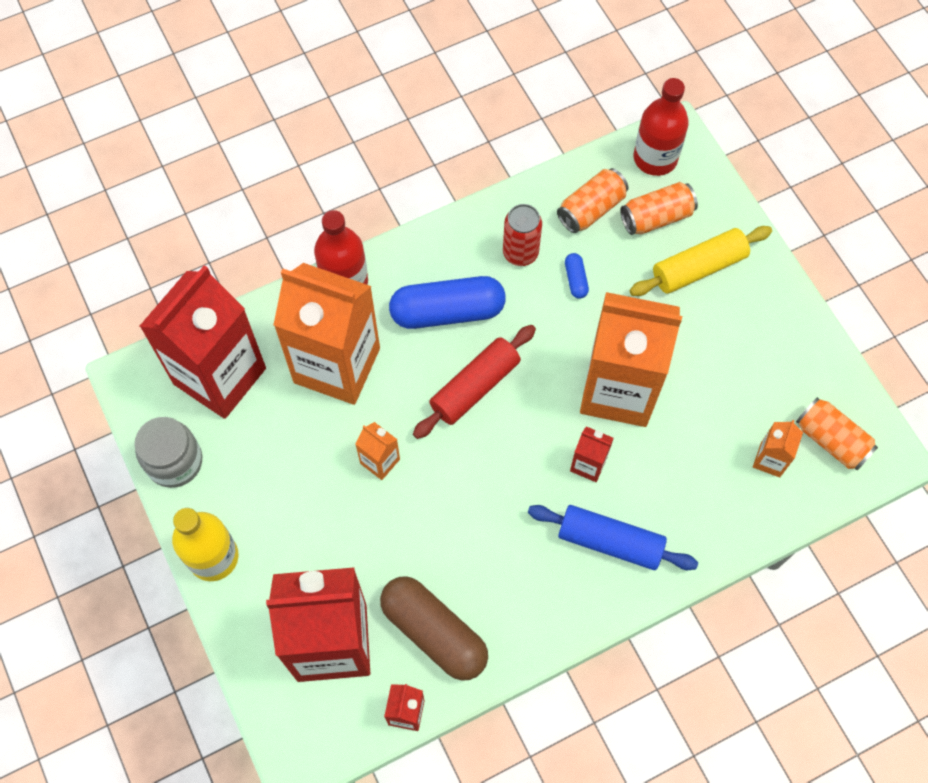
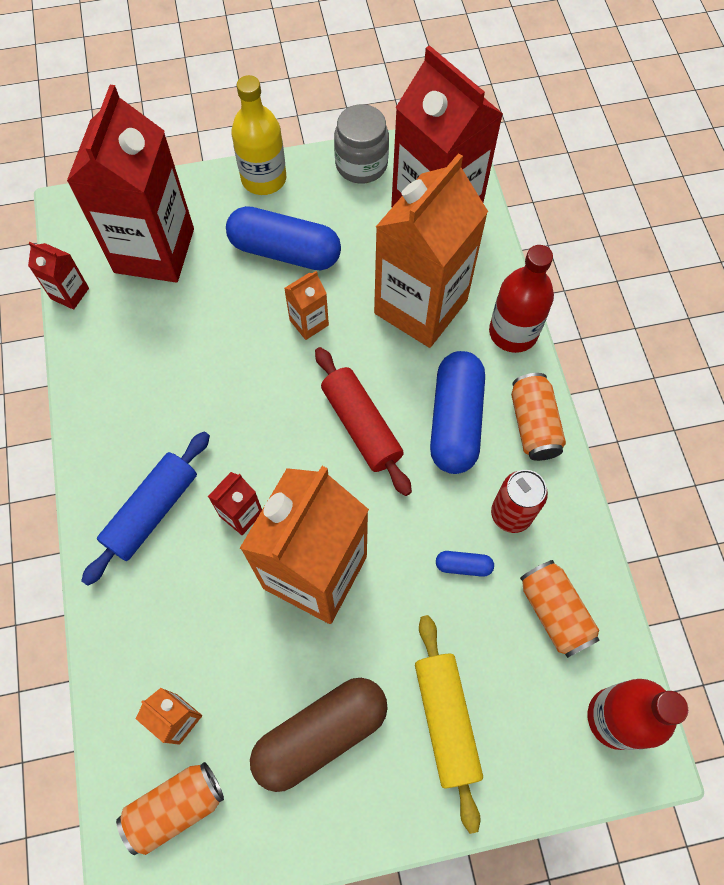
camera: 105 degrees right, 0 degrees up
(302, 507) = (285, 251): none -> blue capsule
(434, 632) = (129, 331): brown capsule -> brown capsule (320, 734)
(656, 217) = (528, 690): orange can -> orange can (533, 425)

